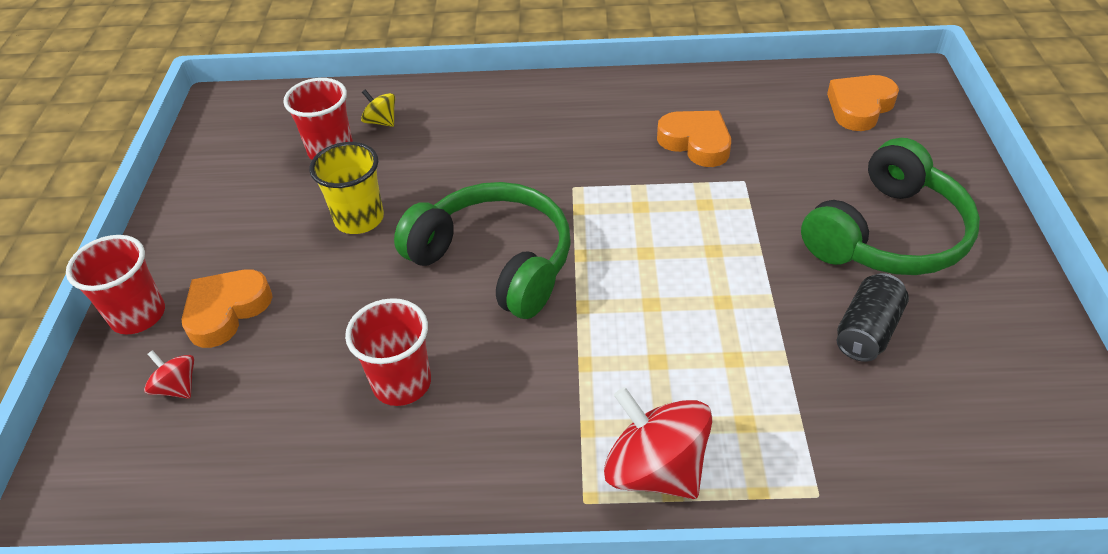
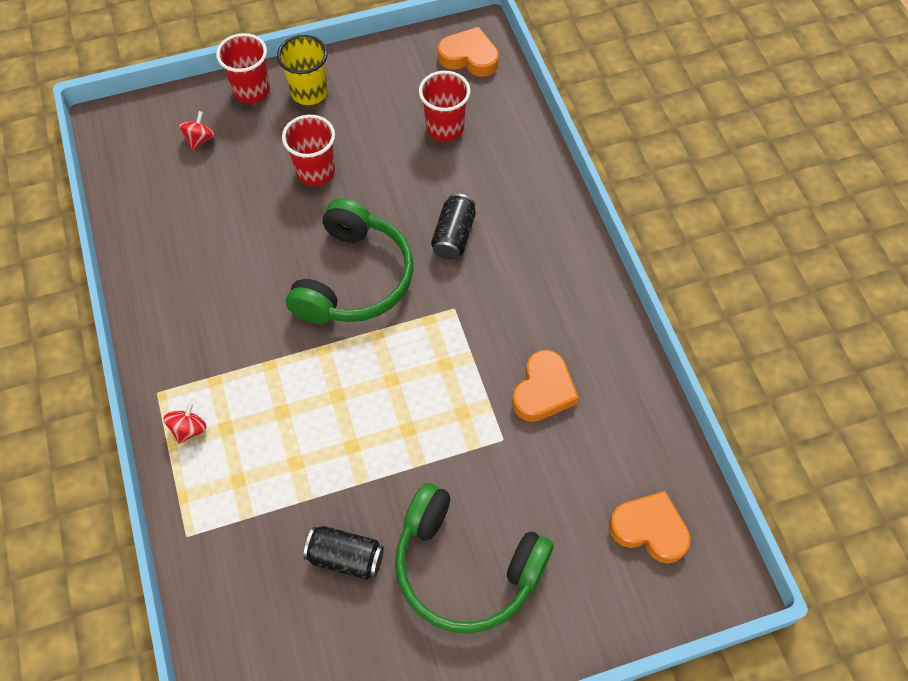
camera: 70 degrees right, 15 degrees up
(226, 311) = (266, 136): orange heart -> orange heart (469, 57)
(359, 219) = (374, 176): yellow cup -> yellow cup (309, 92)
(381, 121) = (492, 147): yellow spinning top -> none
(402, 383) = (228, 259): red cup -> red cup (315, 171)
(479, 170) = (453, 236): none -> black can
(655, 469) = (189, 429): red spinning top -> red spinning top, size x0.50

